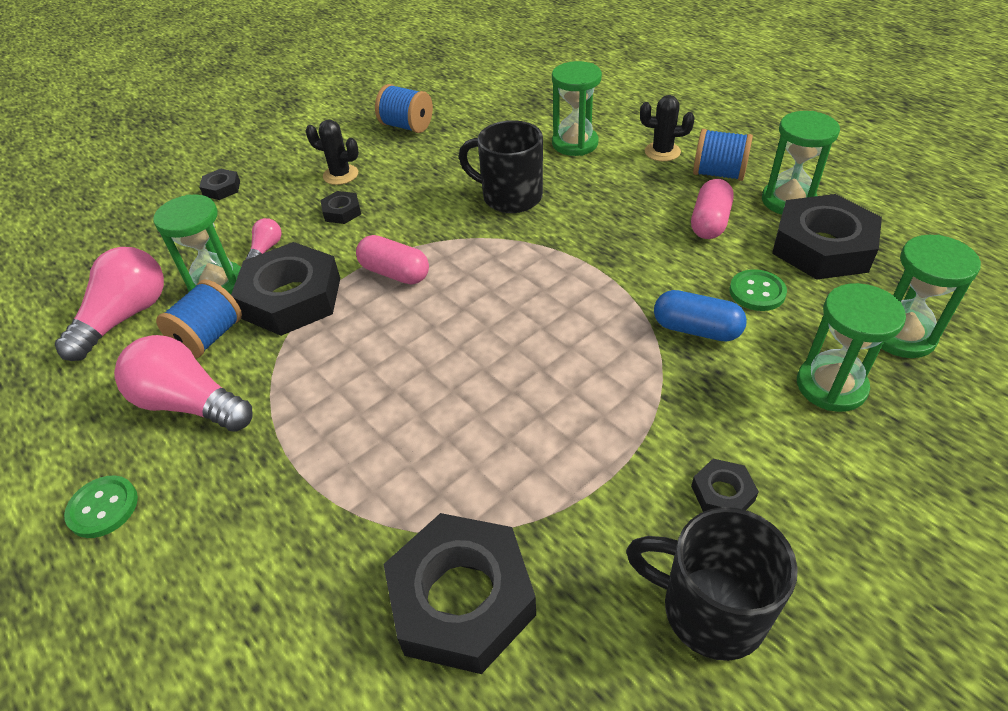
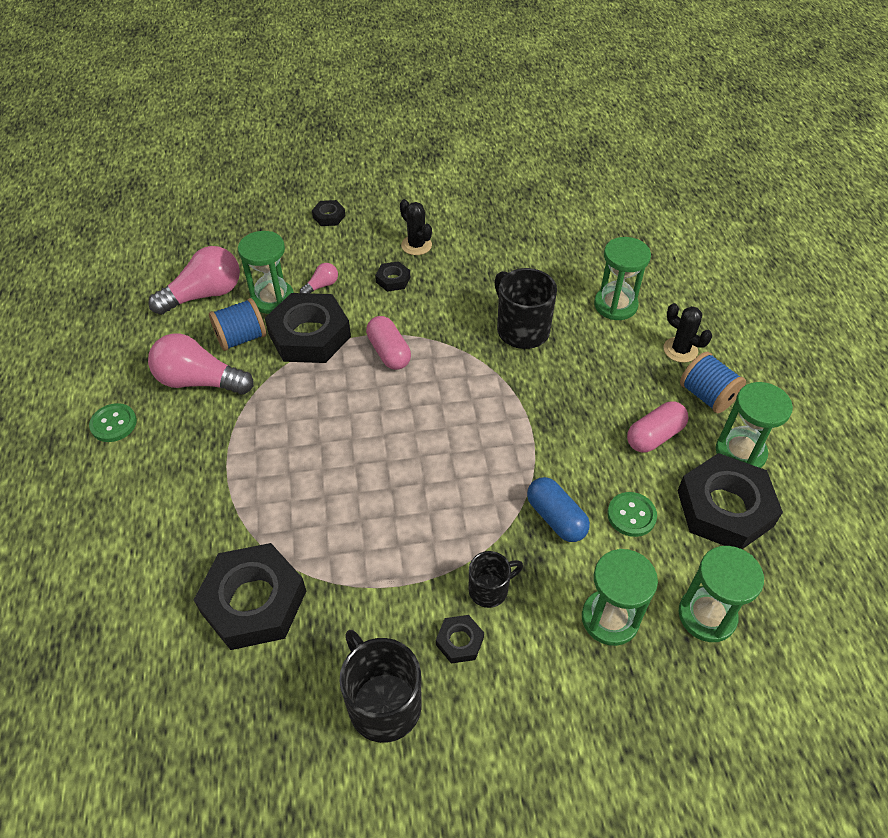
camera: 30 degrees right, 5 degrees up
(190, 404) = (199, 381): pink light bulb -> pink light bulb turned 45 degrees counterclockwise
(407, 126) = (499, 222): blue spool -> none
(701, 426) = (489, 589): none -> black mug

